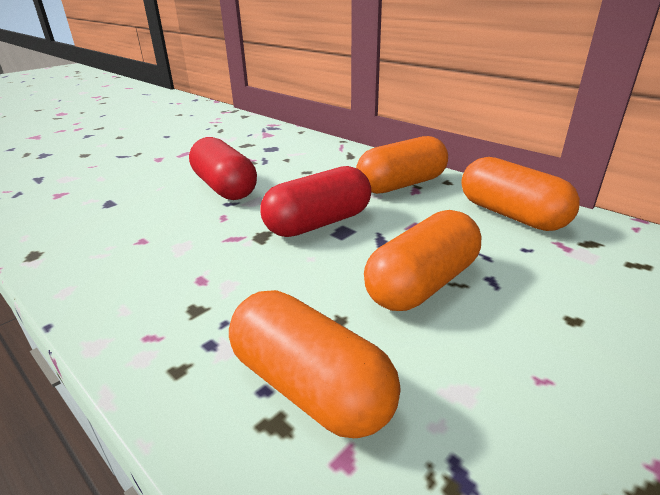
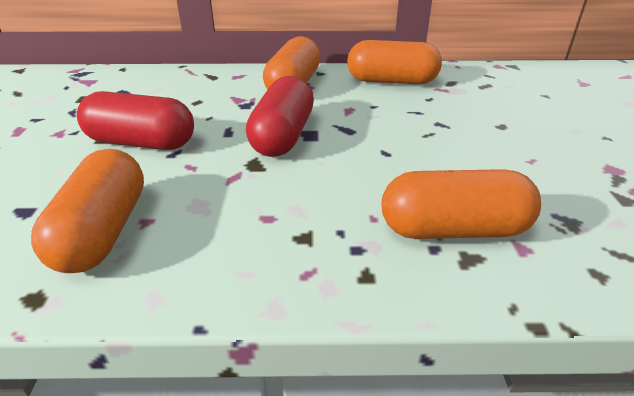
camera: 45 degrees left, 5 degrees up
(422, 284) = (412, 143): orange capsule -> orange capsule (103, 231)

